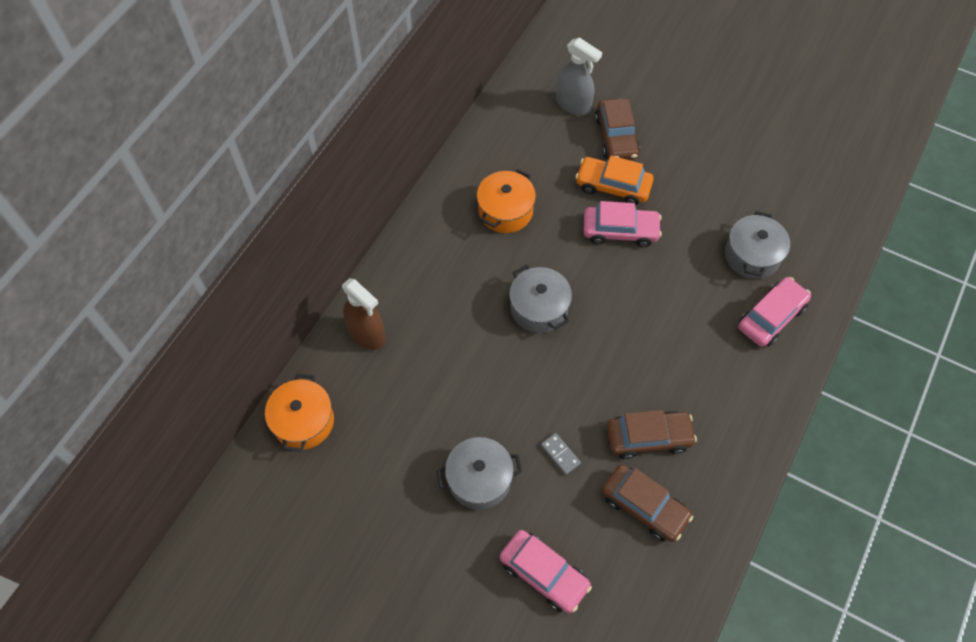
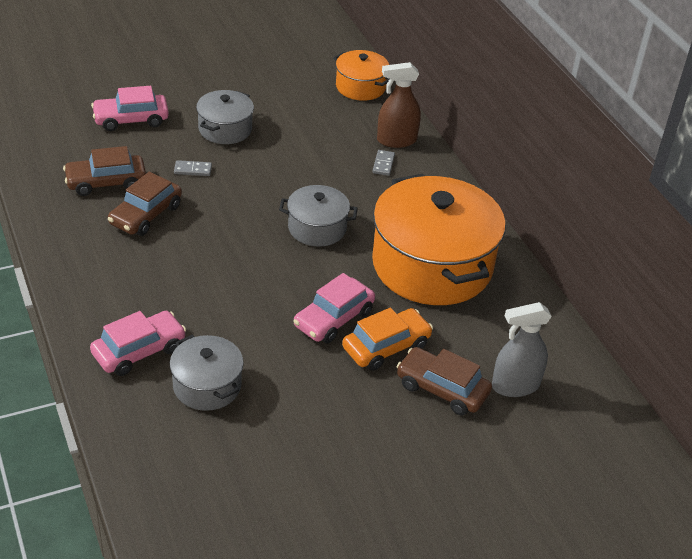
camera: 125 degrees right, 20 degrees down
(411, 320) = (383, 164): none -> grey domino
(505, 211) = (432, 265): orange pot -> orange pot, size x2.01
(771, 317) = (139, 351): pink car -> pink car turned 120 degrees counterclockwise

